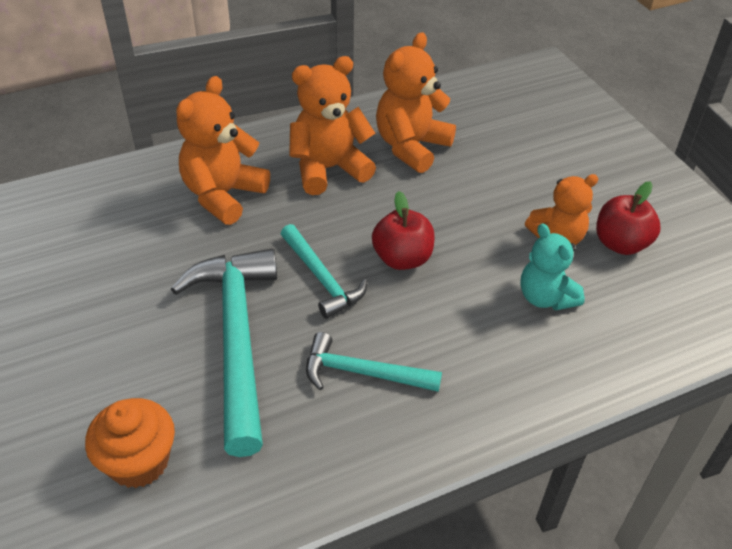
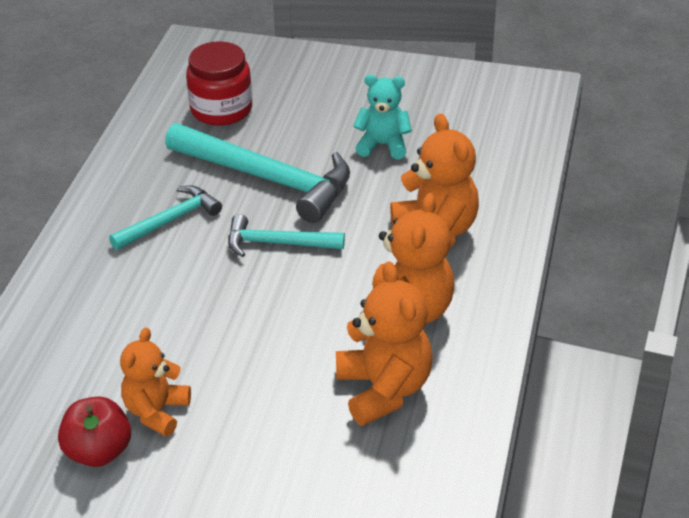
camera: 130 degrees right, 5 degrees down
(139, 462) = (221, 109): orange cupcake -> red jar
(402, 258) = (247, 297): red apple -> none
(545, 297) = (111, 355): turquoise teddy bear -> turquoise teddy bear (383, 145)

